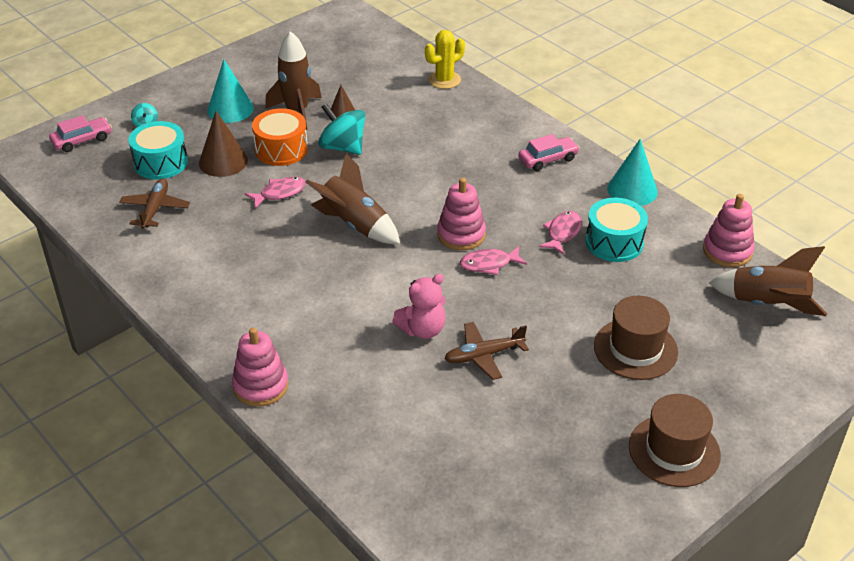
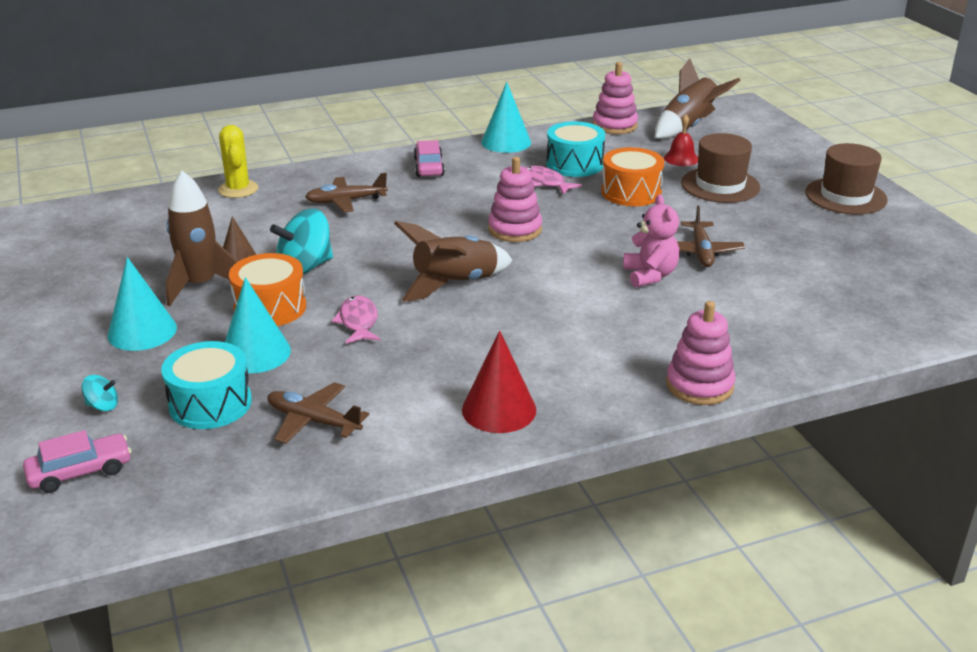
camera: 70 degrees left, 10 degrees down
(82, 140) = (80, 472): pink car -> pink car turned 75 degrees clockwise
(194, 287) = (499, 409): none -> red cone
(223, 161) = (255, 353): brown cone -> turquoise cone
(457, 135) = (346, 201): none -> brown plane
(489, 264) = (569, 224): pink fish -> none
(577, 290) = (631, 192): none -> orange drum
(680, 311) = (681, 158): none -> red bell

